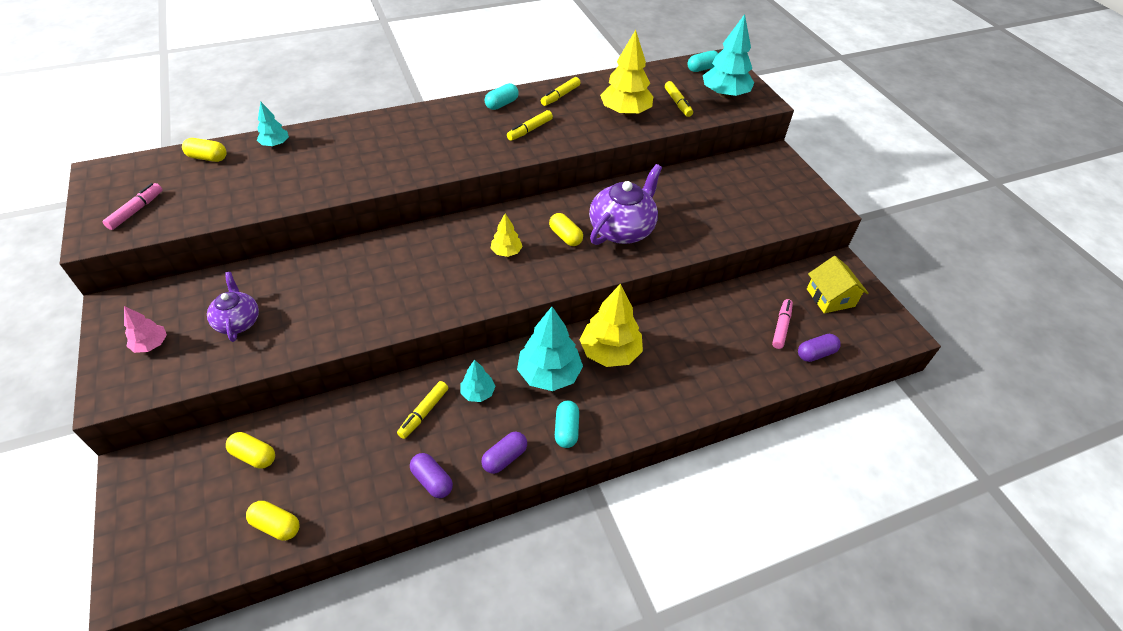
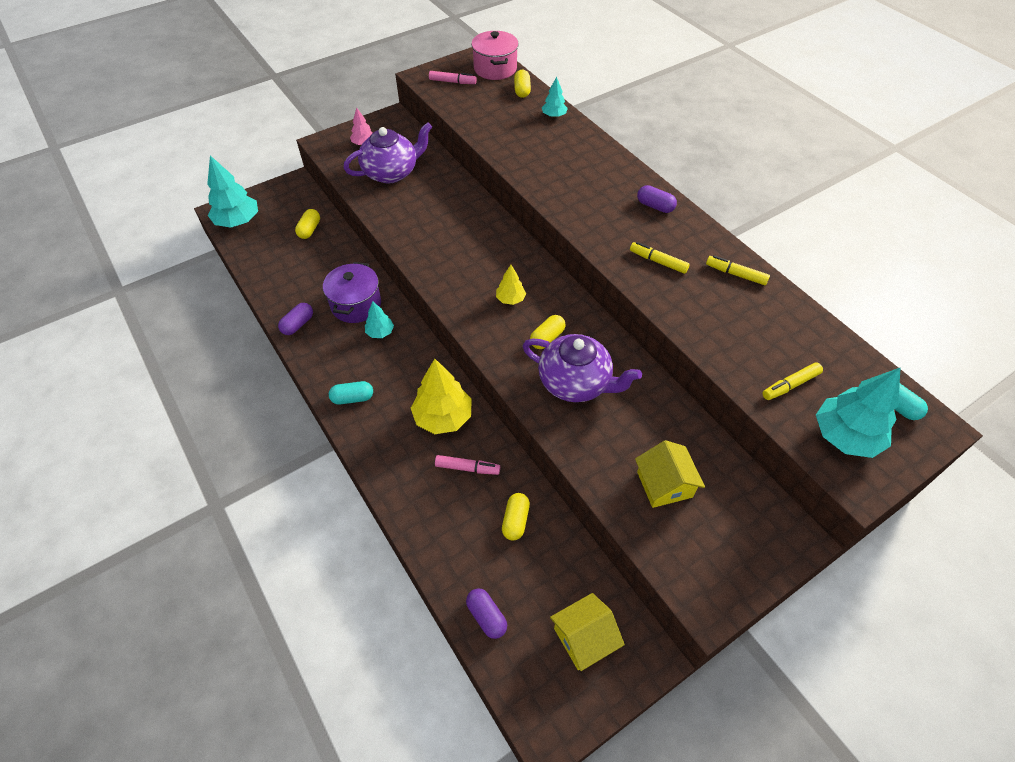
camera: 80 degrees right, 5 degrees up
(141, 170) = (495, 69): none -> pink pot
(238, 321) = (391, 172): purple teapot -> purple teapot, size x1.66
(276, 525) = (260, 257): yellow capsule -> yellow capsule (515, 520)
(424, 413) = (356, 305): yellow marker -> purple pot
(501, 104) = (691, 232): turquoise capsule -> none
(505, 458) = (321, 363): purple capsule -> purple capsule (655, 206)
(549, 374) = (408, 376): turquoise tree -> turquoise tree (238, 221)
(625, 112) = (738, 335): yellow tree -> none
(730, 203) = (664, 484): none -> yellow house
(781, 327) = (518, 577): pink marker -> pink marker (467, 468)

